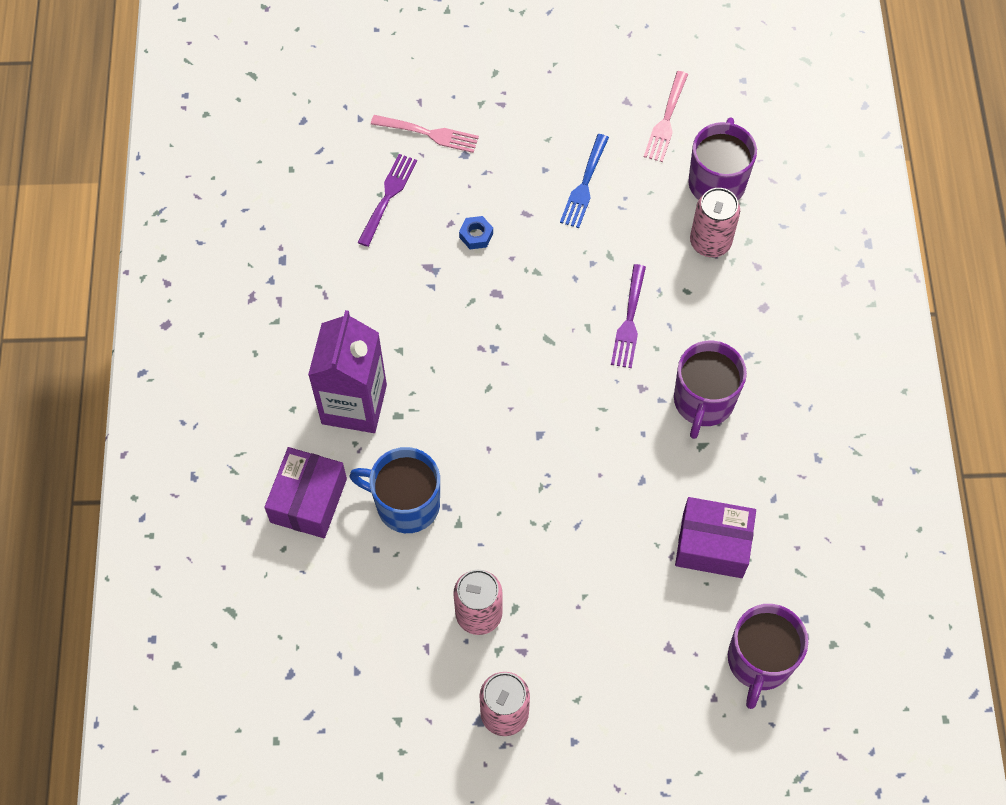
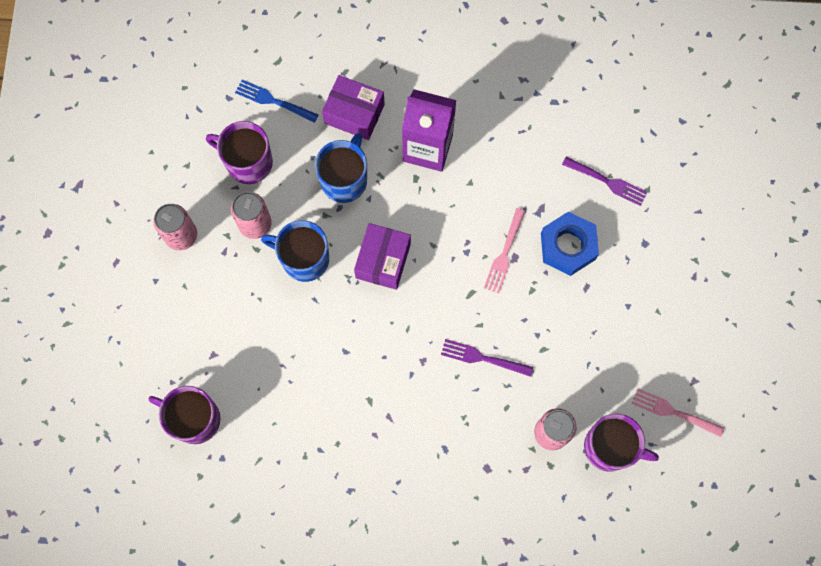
camera: 95 degrees right, 10 degrees up
(428, 134) = (666, 216): pink fork -> pink fork (504, 253)
(476, 235) = (568, 246): blue nut -> blue nut, size x2.20
(522, 544) = (304, 259): none -> blue mug
(584, 184) = (612, 336): blue fork -> blue fork (274, 101)
(703, 401) = (407, 407): purple mug -> purple mug (248, 162)
(712, 545) = (287, 397): purple box -> purple box (383, 261)

